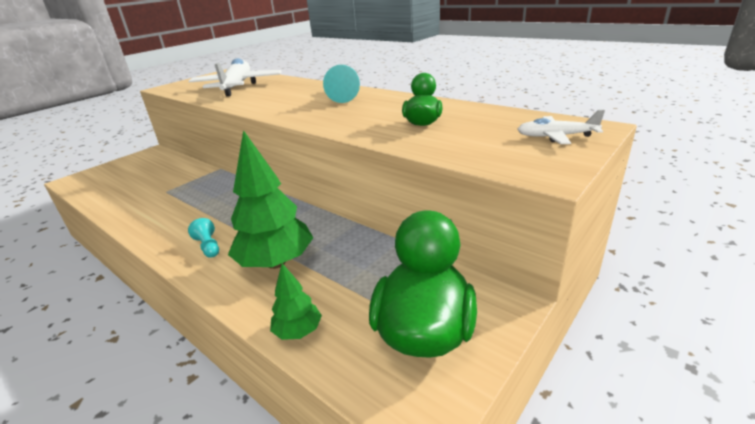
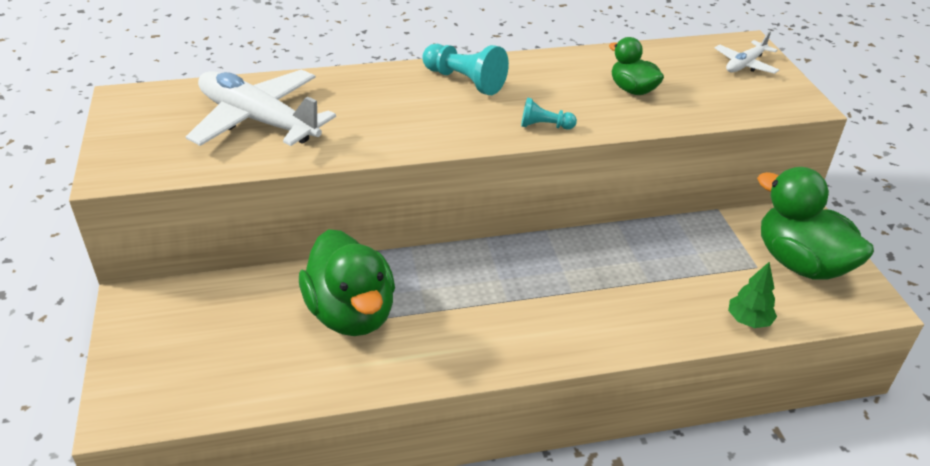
camera: 55 degrees left, 10 degrees up
(176, 191) = (351, 313): none -> green duck
(208, 246) = (548, 328): turquoise pawn -> turquoise pawn (544, 126)
(276, 262) = (632, 295): green tree -> none

